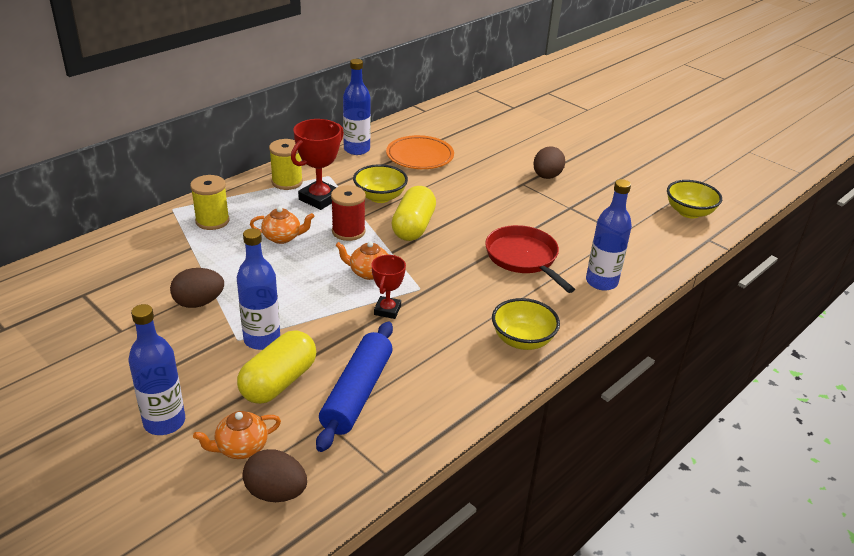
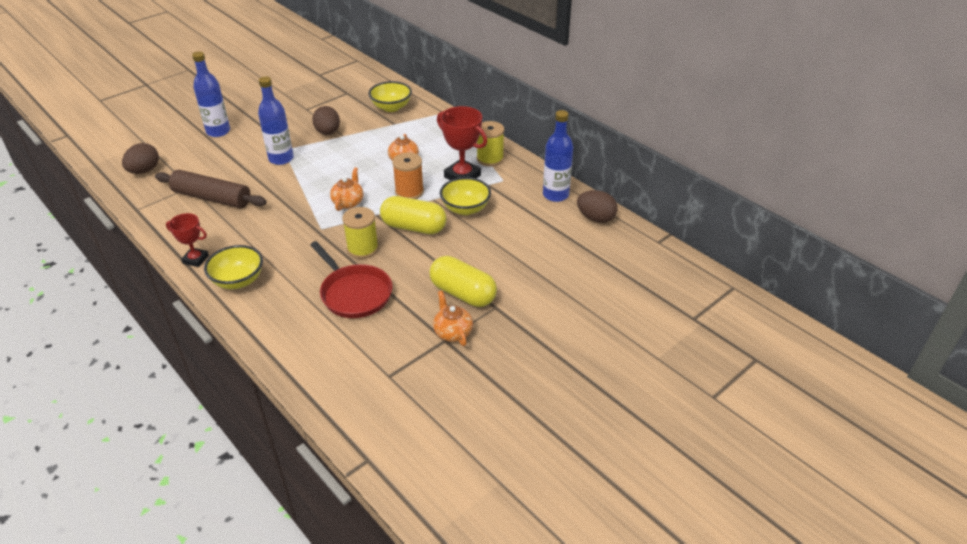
camera: 95 degrees right, 5 degrees up
(212, 221) = (429, 129): yellow spool -> yellow spool (363, 249)
(241, 447) = (185, 157): orange teapot -> orange teapot (452, 332)
(279, 382) = (236, 167): yellow capsule -> yellow capsule (463, 293)
(348, 231) = (409, 192): red spool -> orange spool
(357, 393) = (212, 198): blue rolling pin -> brown rolling pin
(387, 310) = (297, 211): red trophy -> red trophy (196, 259)
(420, 156) = (547, 235): orange plate -> none
(523, 258) = (354, 293): red pan -> red pan turned 75 degrees clockwise
(546, 176) = (512, 328): brown egg -> brown egg (595, 218)
(601, 282) = (305, 344): blue bottle -> none
(689, 212) = (430, 454): yellow bowl -> yellow bowl (391, 107)

